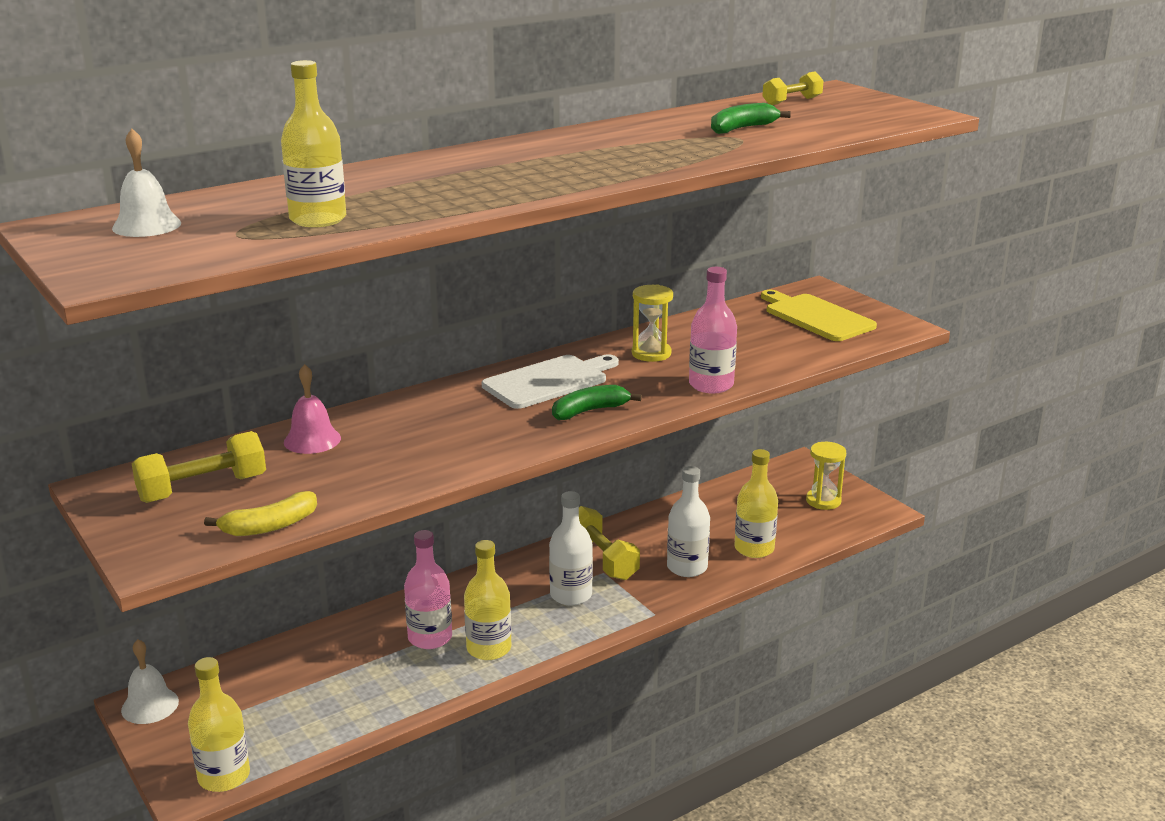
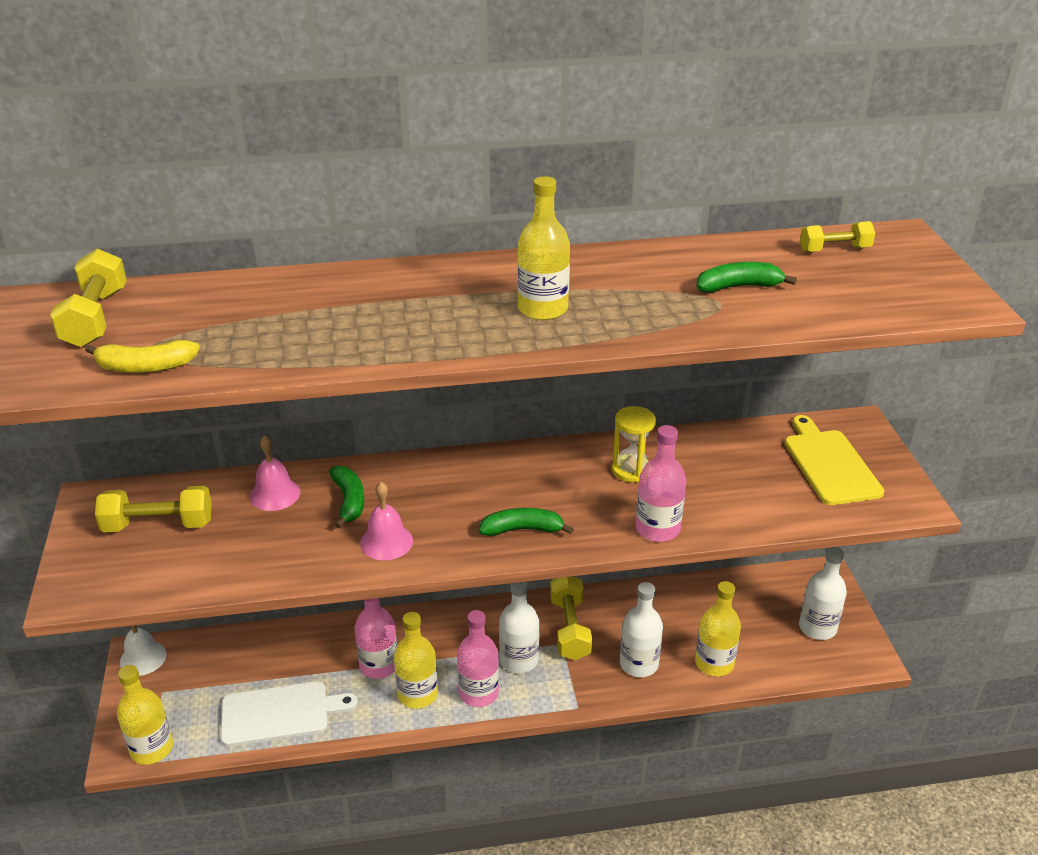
camera: 25 degrees right, 10 degrees up
(146, 225) = (96, 318): white bell -> yellow dumbbell
(270, 526) = (175, 586): yellow banana -> yellow banana (145, 367)
(318, 219) = (228, 343): yellow bottle -> yellow bottle (542, 309)
(397, 428) = (349, 501): none -> green banana
(465, 447) = (386, 542): none -> pink bell
(549, 381) = (514, 480): white cutting board -> white cutting board (280, 713)
(550, 630) = (478, 693): none -> pink bottle
(823, 501) = (817, 627): yellow hourglass -> white bottle

